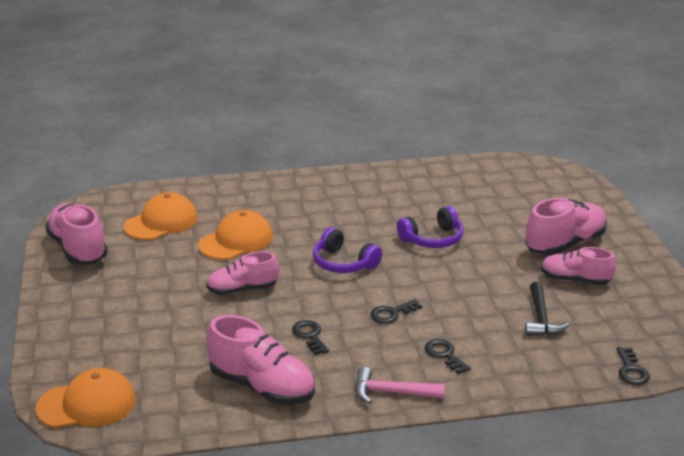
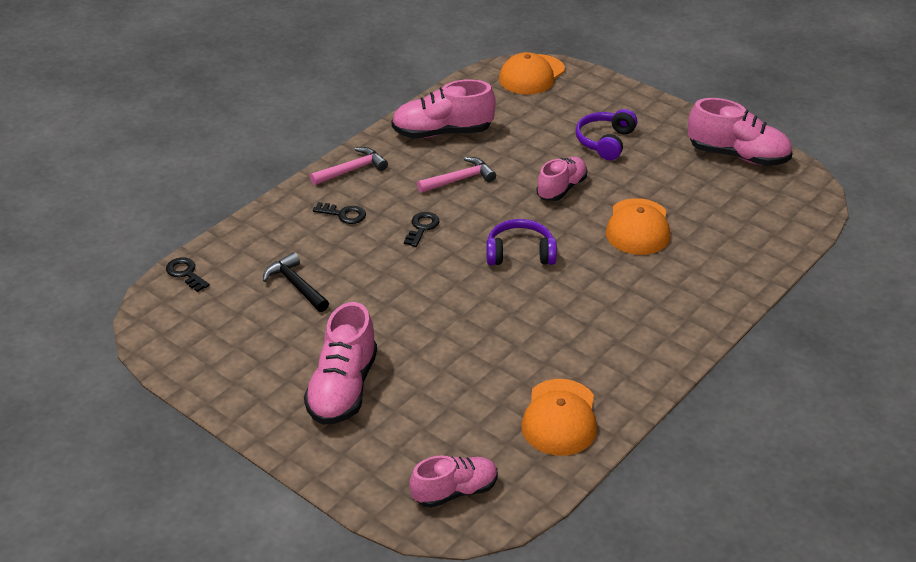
camera: 140 degrees right, 10 degrees up
(161, 222) = (727, 212): orange cap -> orange cap (560, 418)
(309, 336) = (460, 179): black key -> pink hammer
(432, 239) = (476, 323): purple headphones -> purple headphones (605, 142)
(575, 280) = (297, 345): pink shoe -> pink shoe (455, 491)

